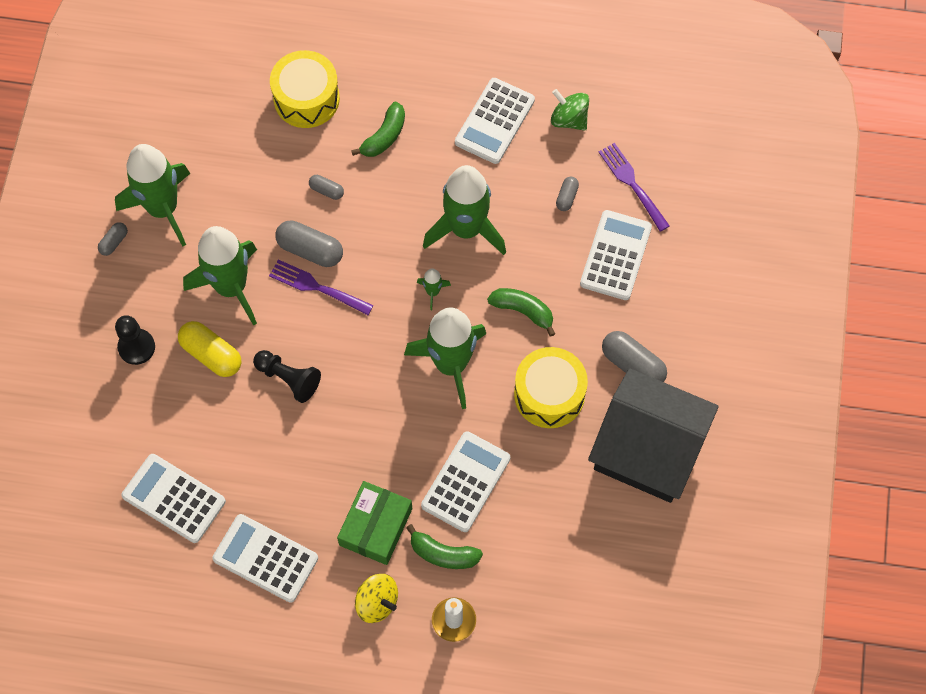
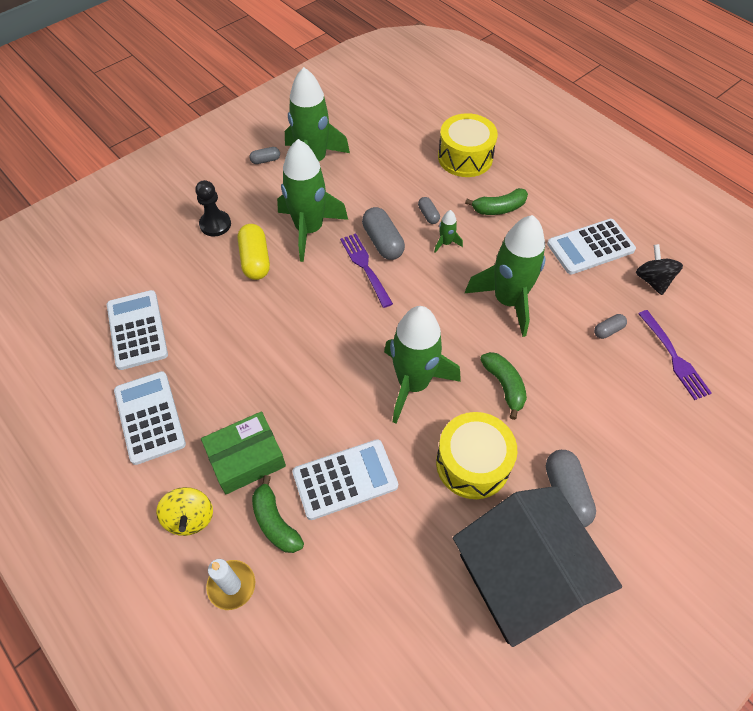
camera: 40 degrees right, 10 degrees down
(288, 379) = (288, 310): black pawn -> none
(433, 292) = (445, 325): green rocket -> green rocket (446, 243)
(569, 119) = (652, 280): green spinning top -> black spinning top
(615, 255) = (617, 398): white calculator -> none
(633, 184) = (673, 357): purple fork -> purple fork turned 150 degrees clockwise

